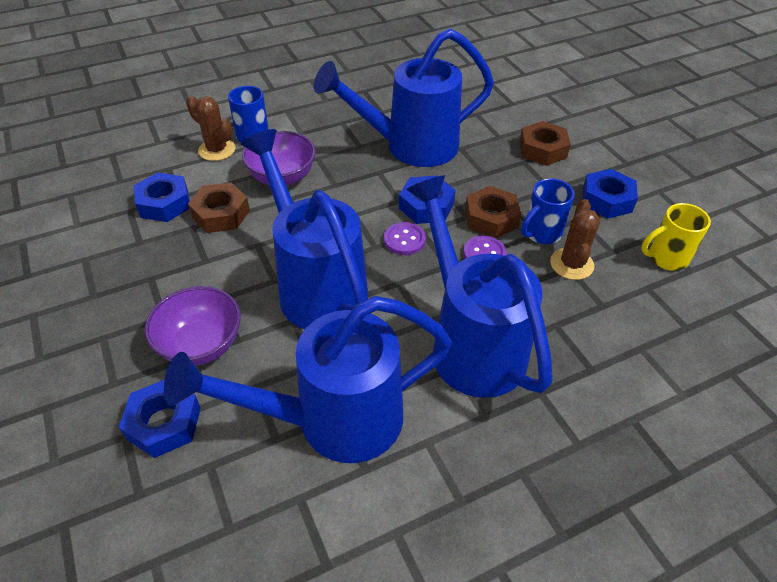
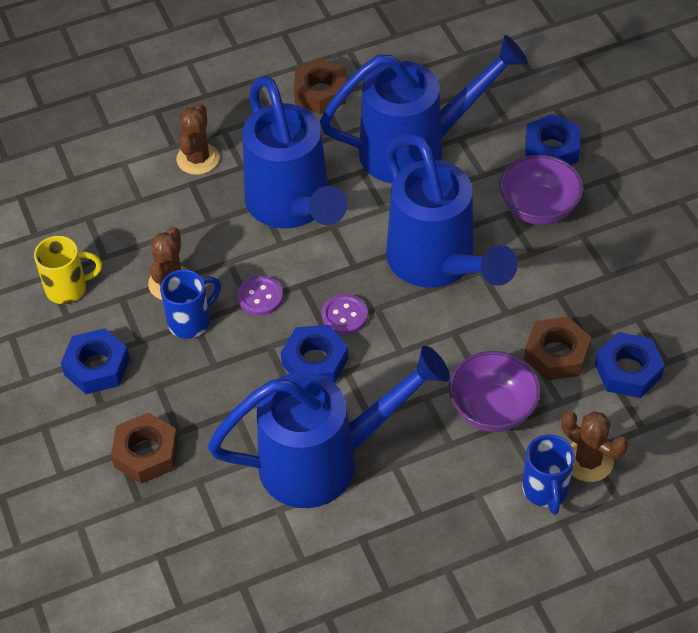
camera: 175 degrees left, 5 degrees up
(491, 218) = (242, 343): brown nut -> brown nut (320, 93)
(596, 401) = (198, 159): none -> brown cactus

